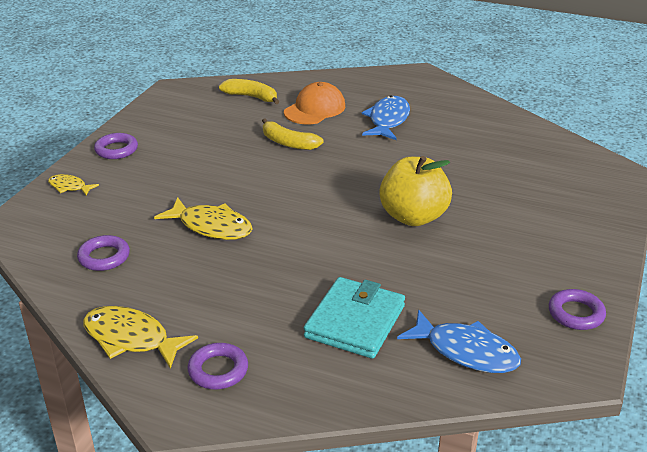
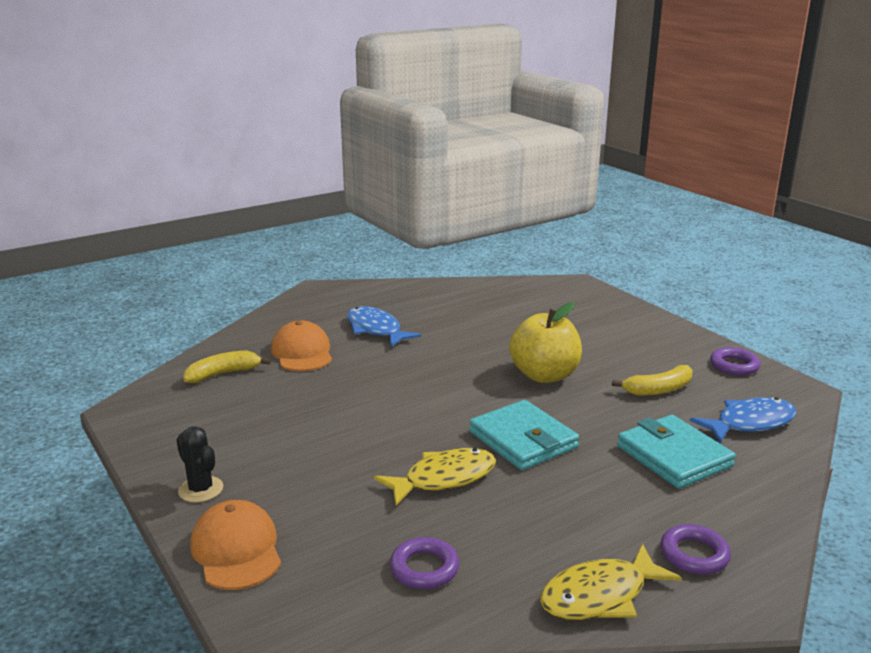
camera: 55 degrees left, 10 degrees down
(69, 187) = (236, 550): yellow fish -> orange cap
(116, 150) = (201, 489): purple ring -> black cactus
(288, 143) = (344, 386): yellow banana -> yellow banana (658, 390)
(299, 241) = (523, 440): none -> turquoise wallet

